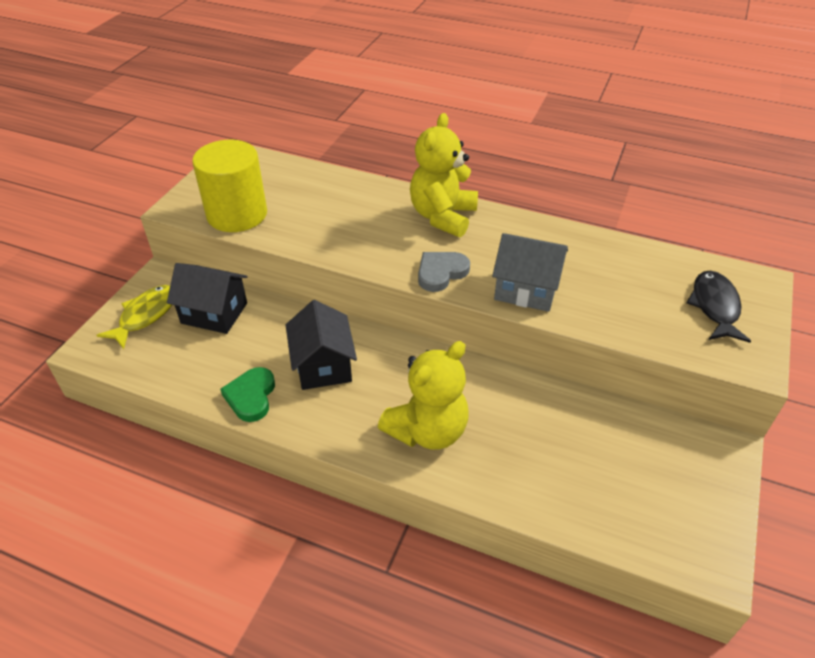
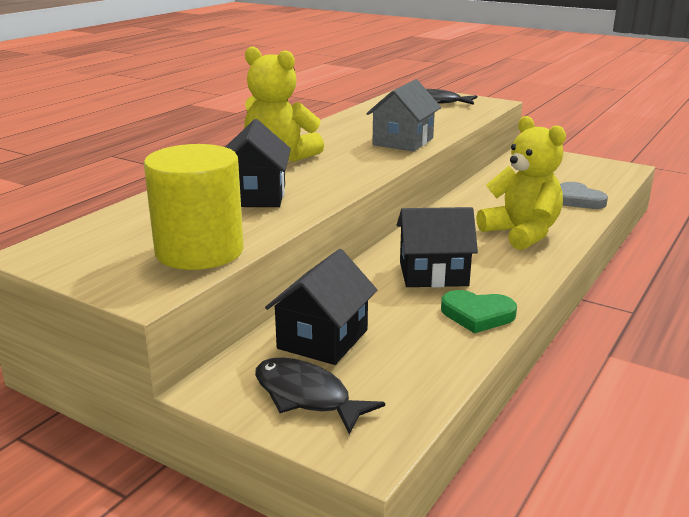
camera: 80 degrees left, 20 degrees down
(145, 315) = (306, 397): yellow fish -> black fish
(344, 219) = (255, 196): none -> black house
(441, 273) = (369, 165): grey heart -> grey heart (578, 200)

